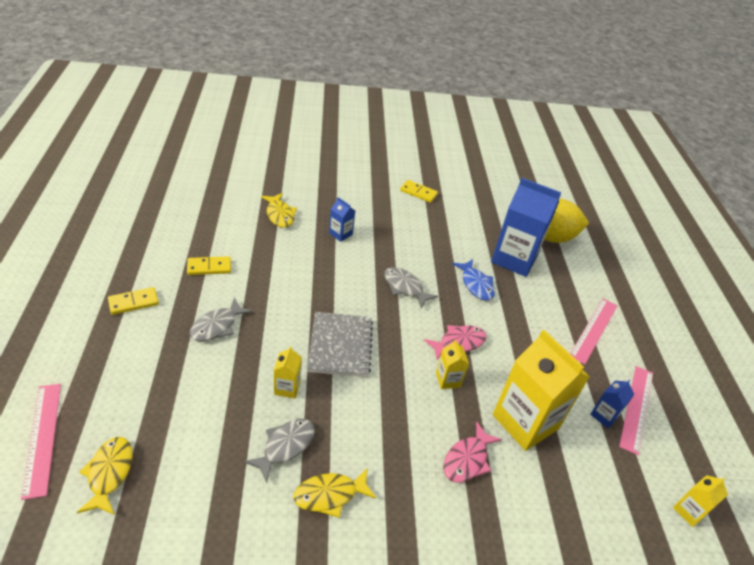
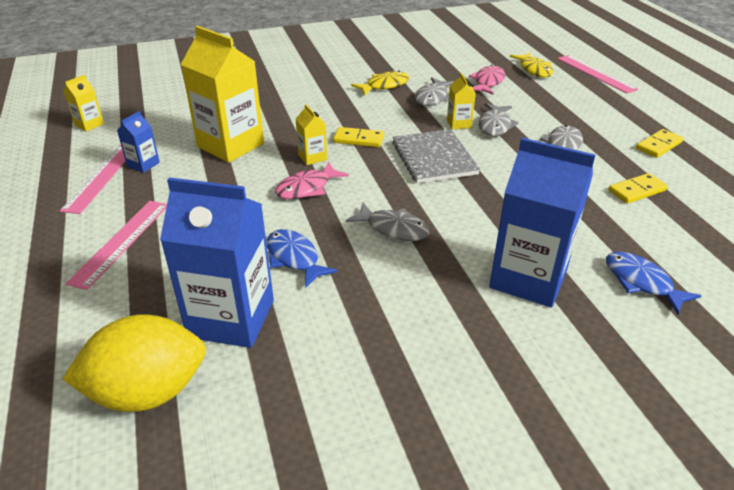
camera: 170 degrees right, 5 degrees down
(253, 373) = (495, 125): none -> grey fish
(280, 215) = (641, 282): yellow fish -> blue fish
(340, 234) = (528, 278): blue carton -> blue carton, size x2.21
(418, 193) = (451, 421): yellow domino -> yellow domino (358, 139)
(467, 459) = (284, 116): pink fish -> pink fish (487, 82)

